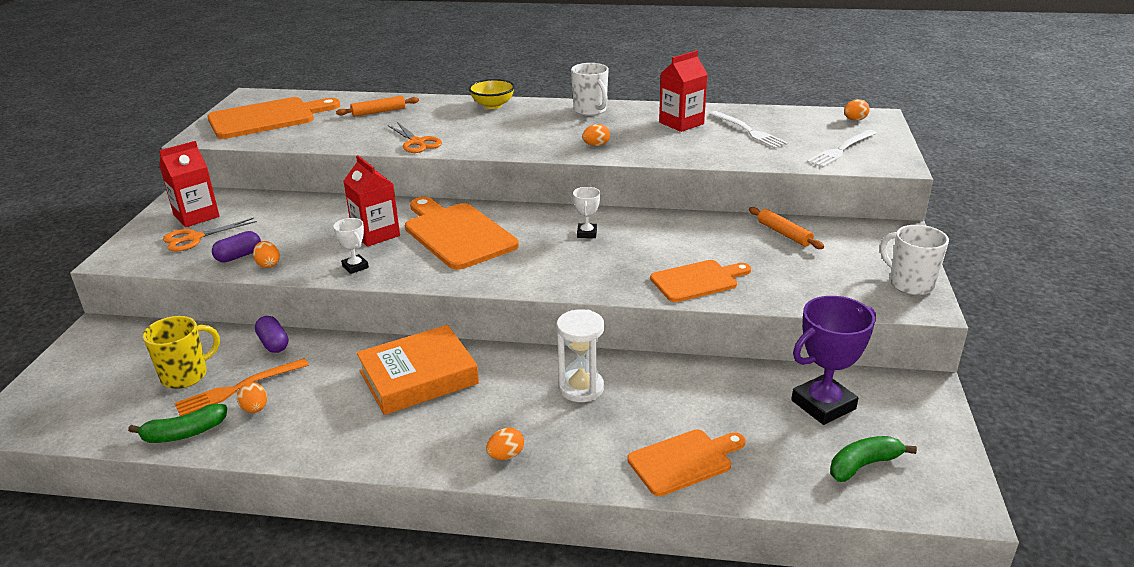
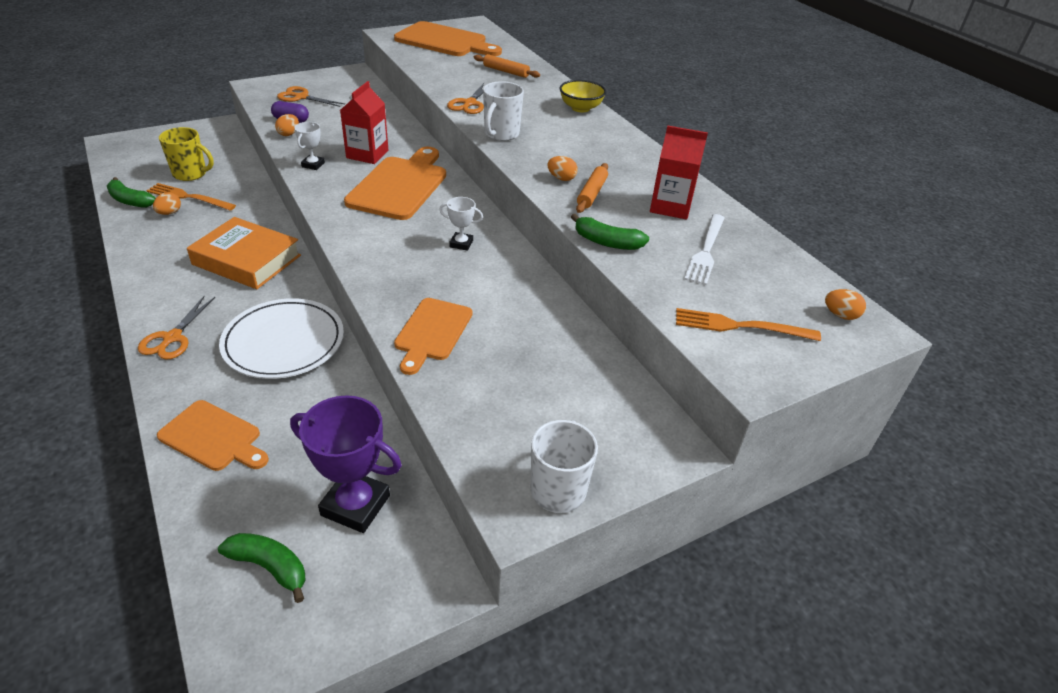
camera: 50 degrees right, 10 degrees up
(196, 216) = (331, 86): red carton -> none
(273, 343) = (248, 187): purple capsule -> none
(506, 455) = (172, 338): orange egg -> orange scissors
(581, 388) = (283, 342): white hourglass -> white plate
(587, 233) = (461, 244): white trophy -> white trophy turned 45 degrees clockwise
(590, 110) = (633, 153): white mug -> white mug (501, 134)
(697, 280) = (432, 332): orange cutting board -> orange cutting board turned 75 degrees clockwise
(704, 157) = (606, 242): none -> green banana
(784, 234) = (580, 360): orange rolling pin -> orange rolling pin (592, 193)
(841, 150) = (740, 326): white fork -> orange fork

